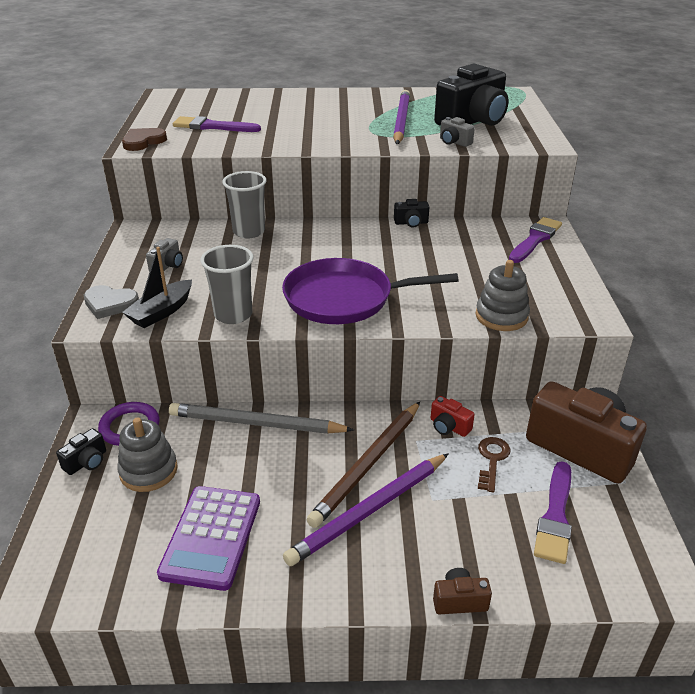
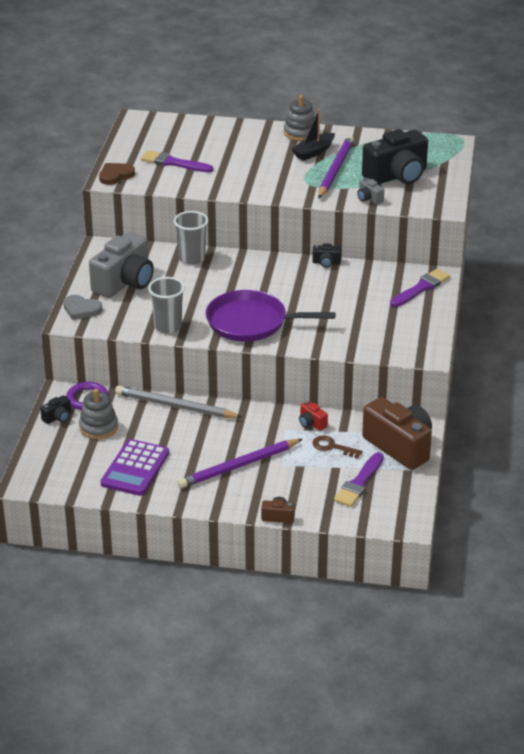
camera: 10 degrees right, 0 degrees up
(161, 312) = (117, 319): black boat -> black boat (313, 152)
(167, 265) = (125, 282): grey camera -> grey camera, size x2.35
(368, 465) = (246, 440): brown pencil -> none
(492, 460) = (332, 447): brown key -> brown key turned 90 degrees counterclockwise
(501, 316) = (361, 347): grey stacking toy -> grey stacking toy (300, 133)

